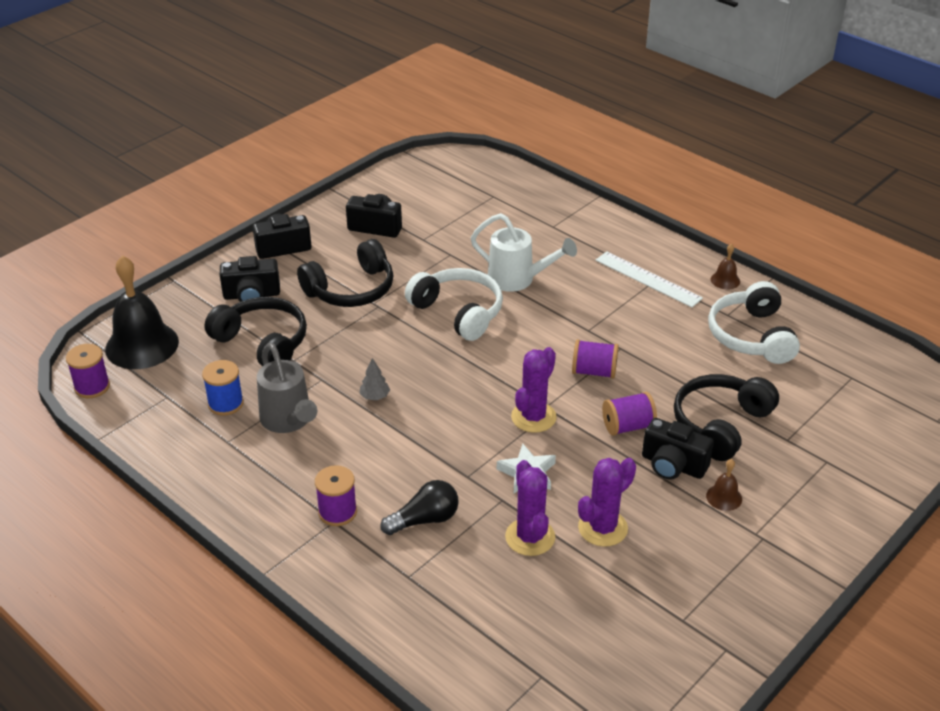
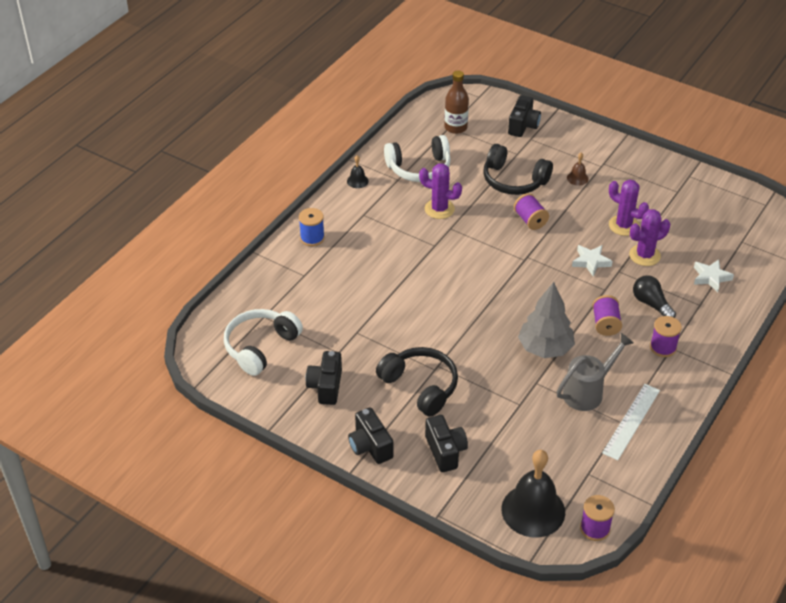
camera: 100 degrees left, 5 degrees up
(225, 403) = (583, 434): blue spool -> blue spool (312, 238)
(263, 342) = (505, 428): black headphones -> none
(374, 396) = (545, 348): grey tree -> grey tree, size x2.42
(458, 312) = (433, 316): white headphones -> white headphones (260, 347)
(463, 607) = (711, 277): none -> white star
(517, 280) = (382, 288): white watering can -> none
(533, 417) = (537, 264): purple cactus -> purple cactus (439, 209)
(594, 371) = (480, 239): purple spool -> purple spool (605, 324)
(648, 279) = (365, 219): white ruler -> white ruler (631, 421)
(673, 465) = (558, 199): black camera -> black camera (523, 126)
(725, 280) = (357, 181): brown bell -> black bell
(851, 384) = (455, 127): none -> brown bottle

